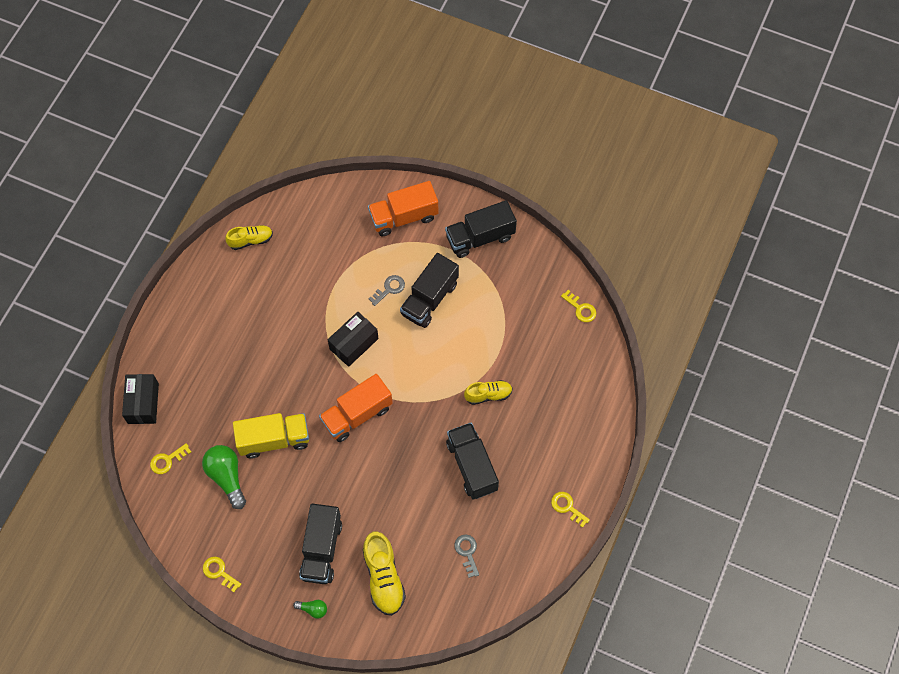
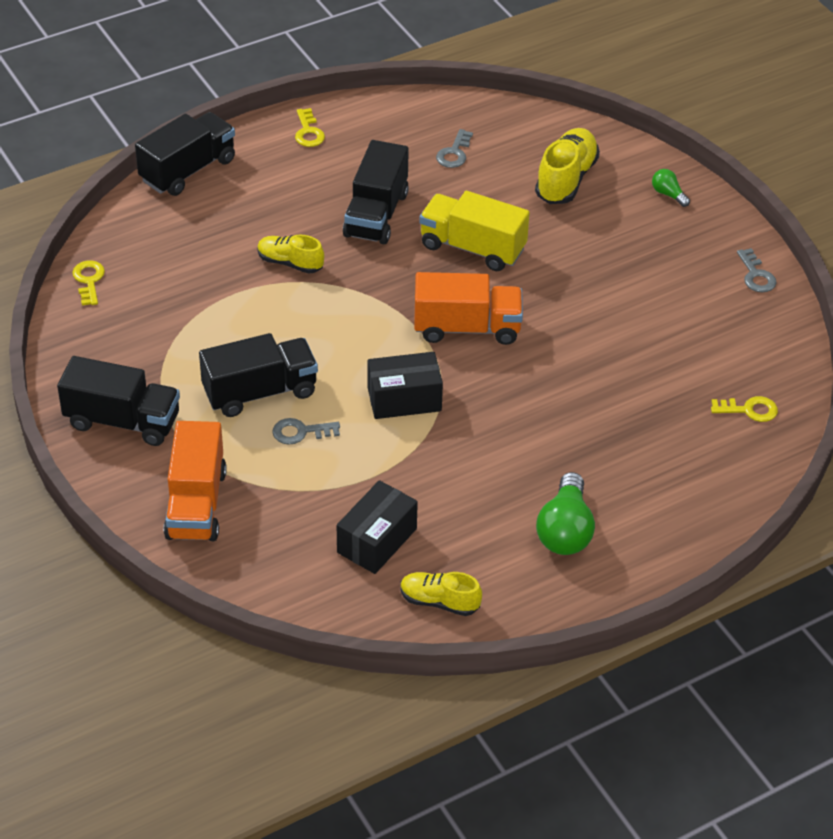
camera: 145 degrees left, 20 degrees down
(143, 403) = (742, 488): black box -> black box (377, 540)
(219, 572) = (756, 275): yellow key -> grey key
(227, 477) = (682, 354): green light bulb -> green light bulb (565, 530)
(274, 440) = (593, 358): yellow truck -> yellow truck (472, 248)
(321, 549) = (617, 234): black truck -> black truck (188, 170)
(404, 217) = (196, 504): orange truck -> orange truck turned 75 degrees clockwise

